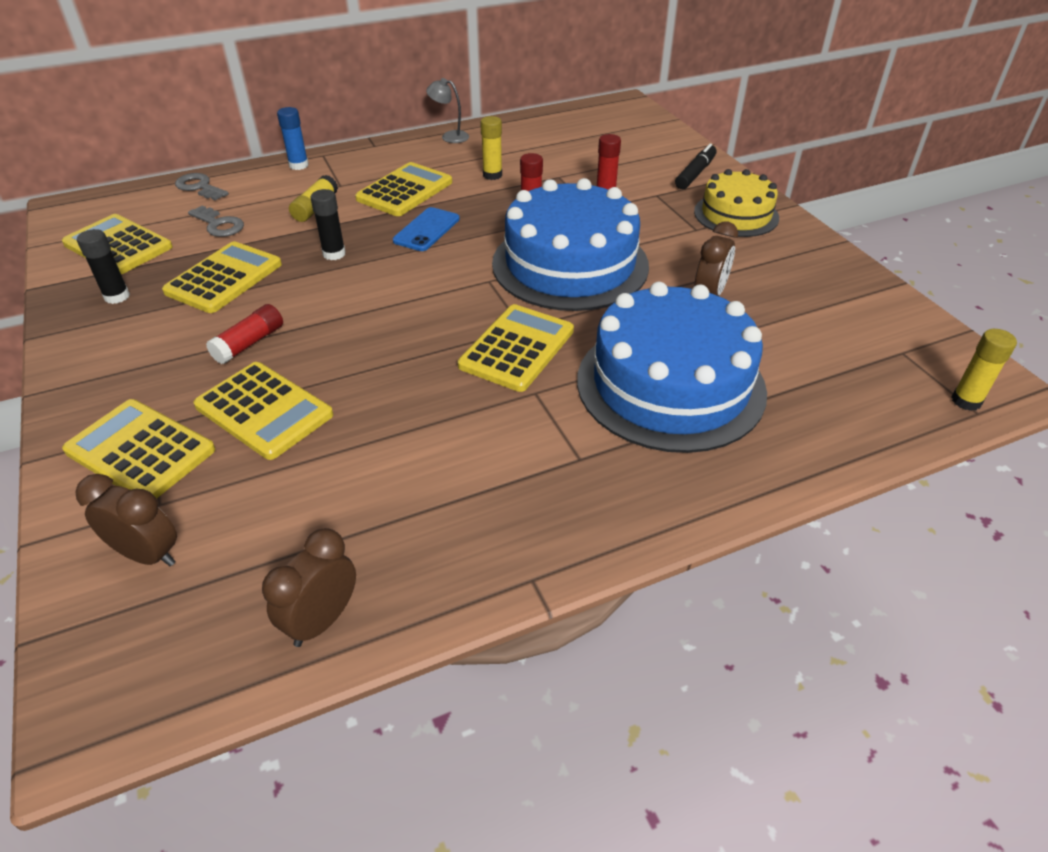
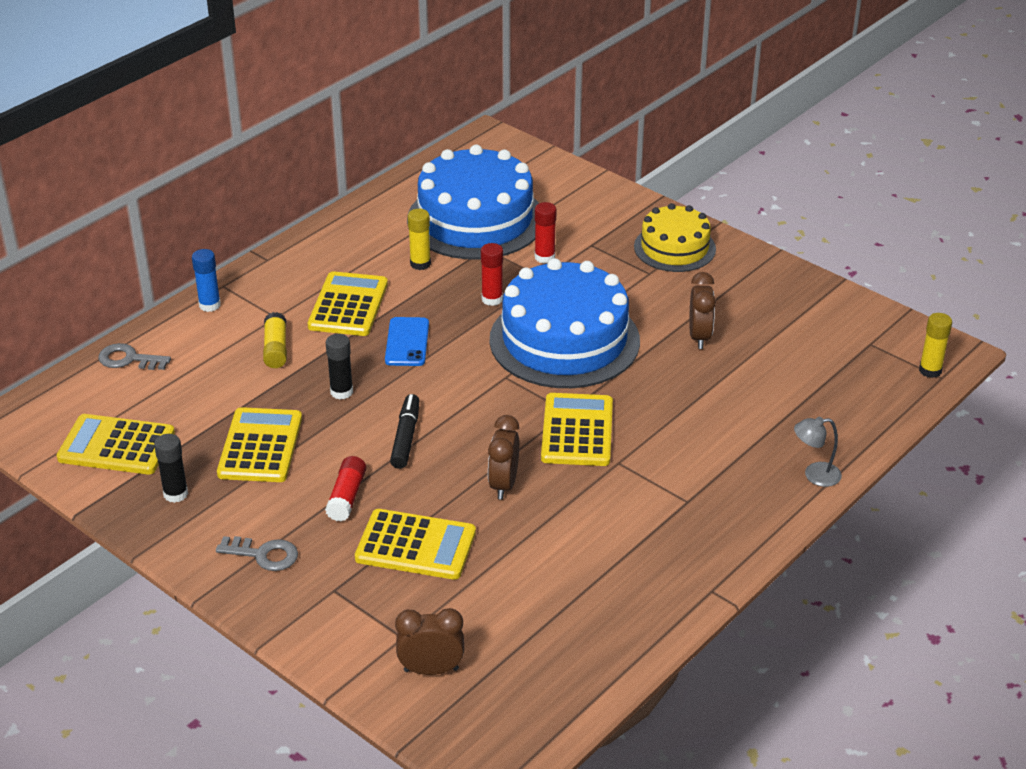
camera: 25 degrees left, 5 degrees down
(140, 451) = (346, 607): yellow calculator -> none
(219, 225) = (196, 394): grey key -> grey key (264, 555)
(322, 620) = (593, 663): brown clock -> brown clock (503, 484)
(449, 136) = (338, 227): grey lamp -> grey lamp (814, 475)
(670, 384) = (716, 423): blue cake -> blue cake (475, 219)
(695, 173) = (611, 210): black marker -> black marker (405, 437)

